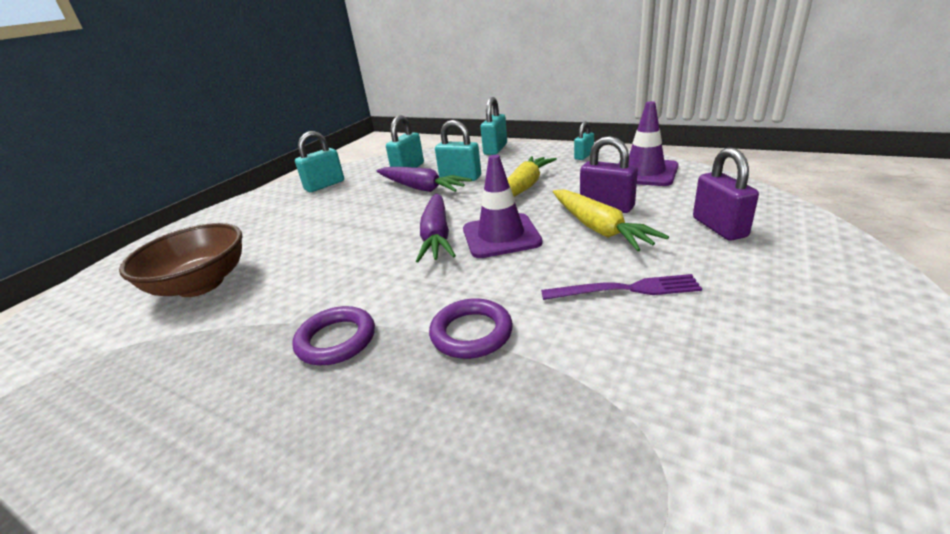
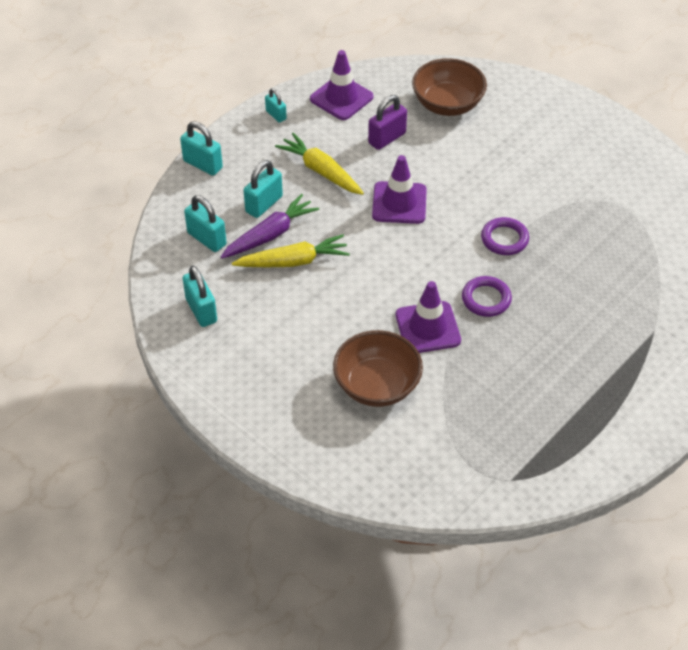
camera: 80 degrees left, 20 degrees up
(285, 300) = (427, 328): none -> purple traffic cone
(437, 236) = (377, 237): purple carrot -> none
(598, 228) = (417, 153): yellow carrot -> yellow carrot (293, 261)
(625, 289) = (493, 168): purple fork -> none
(719, 227) = (447, 104): purple padlock -> brown bowl

